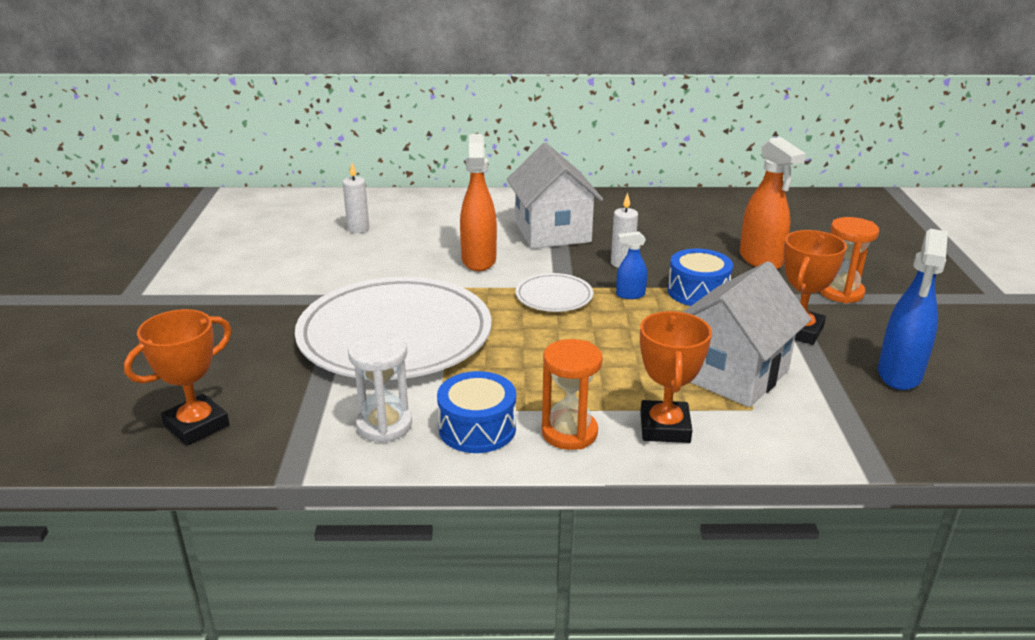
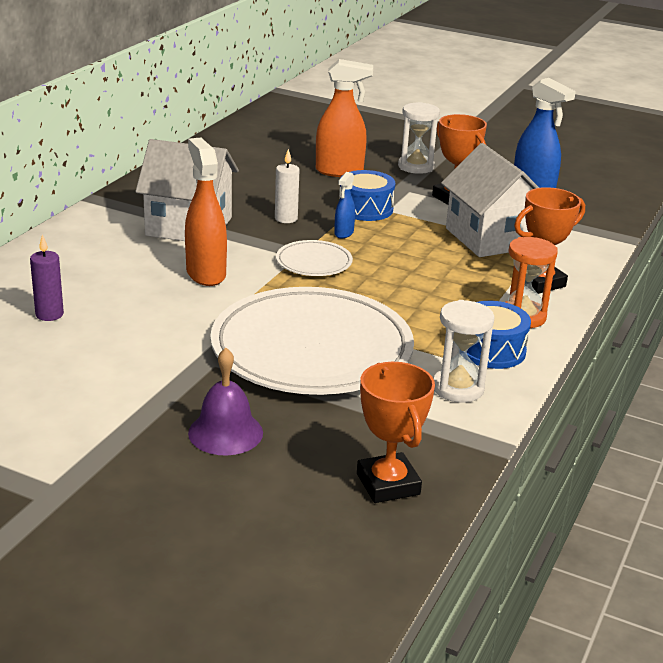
camera: 65 degrees left, 0 degrees up
(237, 334) = (225, 432): none -> purple bell
(358, 229) = (49, 314): white candle -> purple candle
(478, 260) = (205, 274): orange spray bottle -> orange spray bottle turned 45 degrees clockwise
(665, 427) = (539, 282): orange trophy -> orange trophy turned 60 degrees counterclockwise
(841, 292) = (416, 167): orange hourglass -> white hourglass

